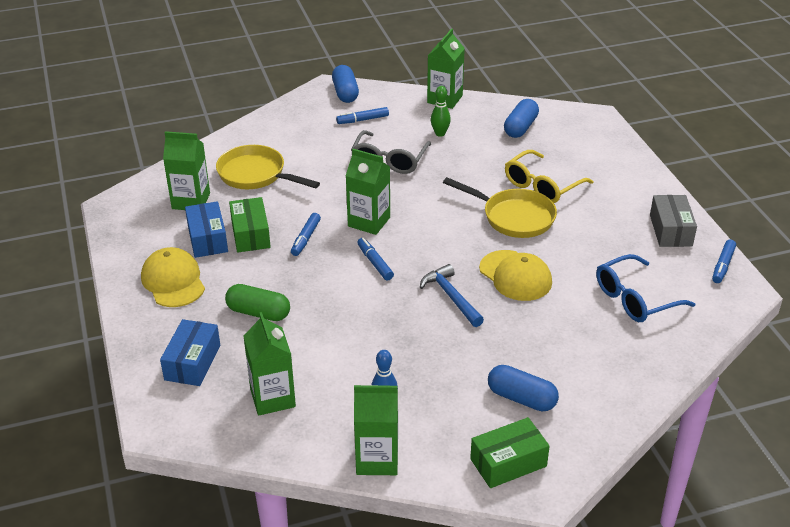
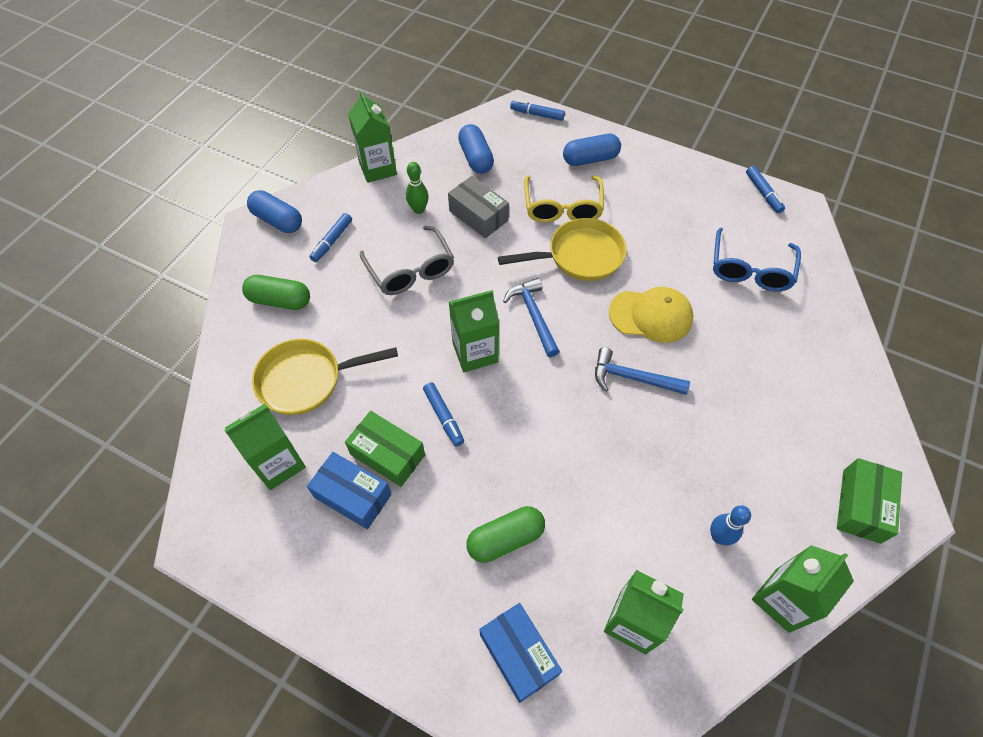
camera: 45 degrees left, 20 degrees up
(173, 281) = (381, 576): yellow cap -> none
(293, 131) = (280, 300): none -> green capsule
(375, 263) = (534, 394): blue marker -> blue marker (537, 114)
(433, 227) = (533, 316): none -> blue hammer
(521, 398) = (796, 434): blue capsule -> blue capsule (590, 159)
(670, 230) = (696, 185): grey box -> grey box (478, 216)

